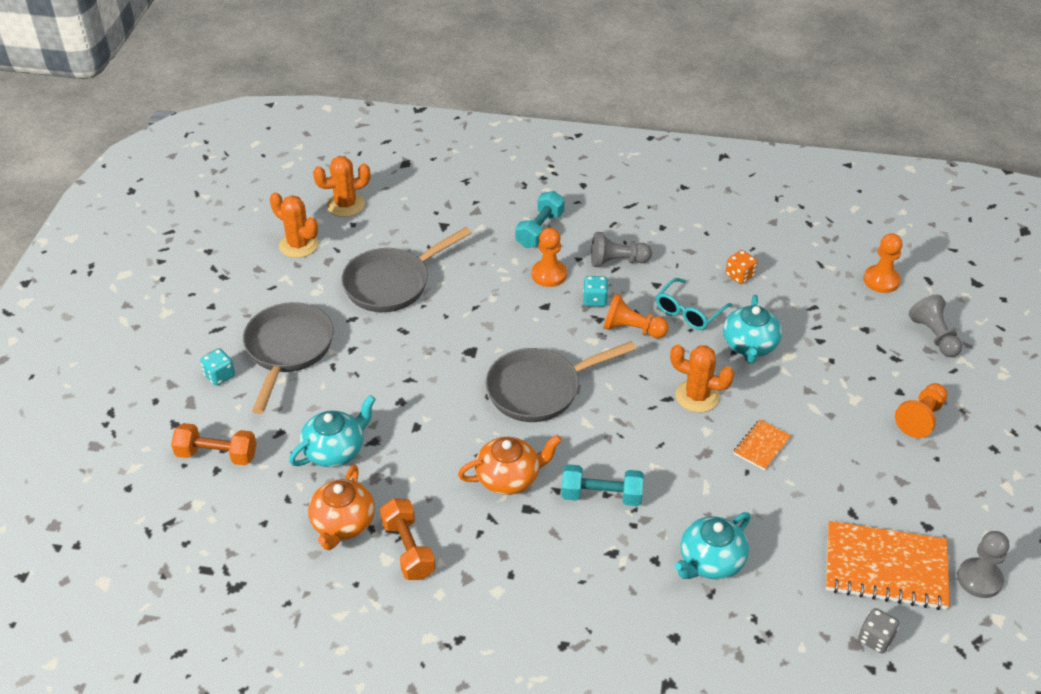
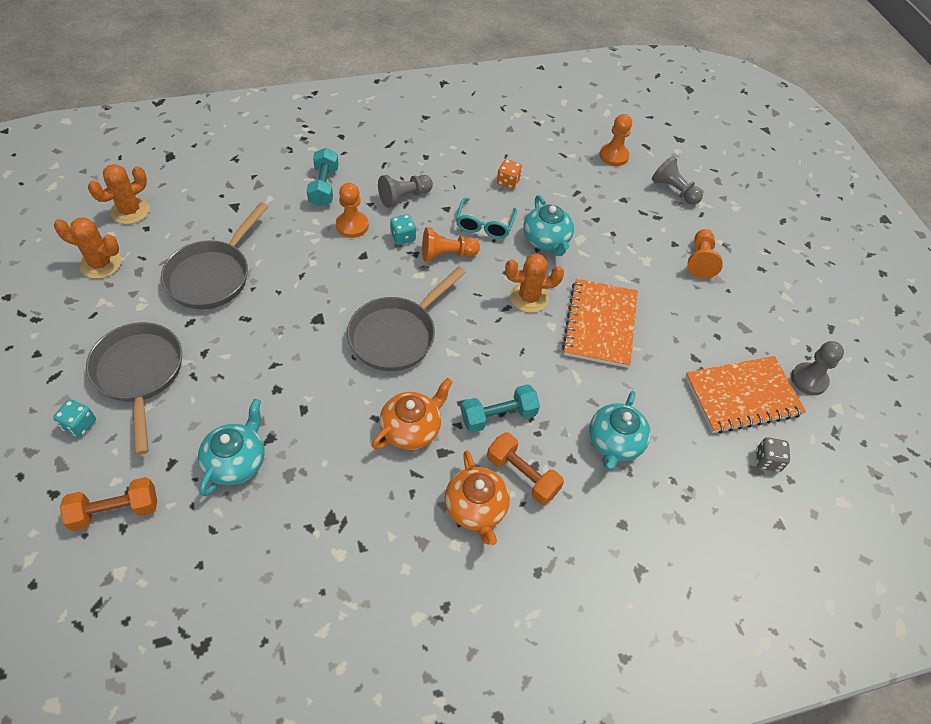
camera: 30 degrees left, 10 degrees up
(342, 524) = (280, 534): orange teapot -> orange teapot (476, 508)
(408, 549) = (355, 535): orange dumbbell -> orange dumbbell (522, 475)
(761, 446) = (600, 324): orange notebook -> orange notebook, size x2.05

